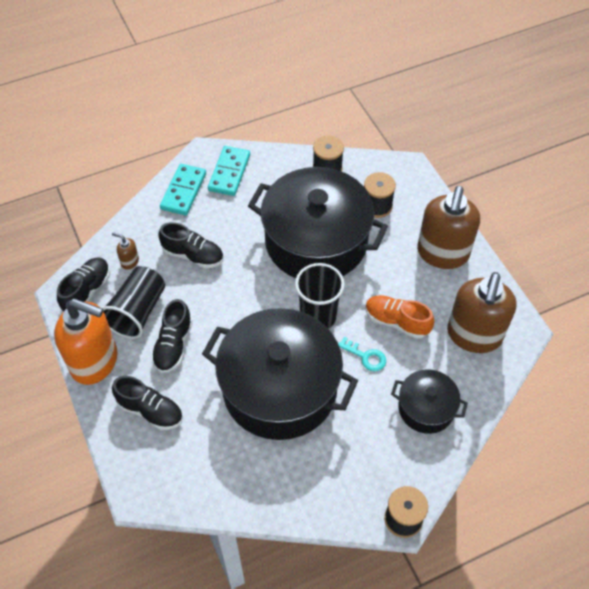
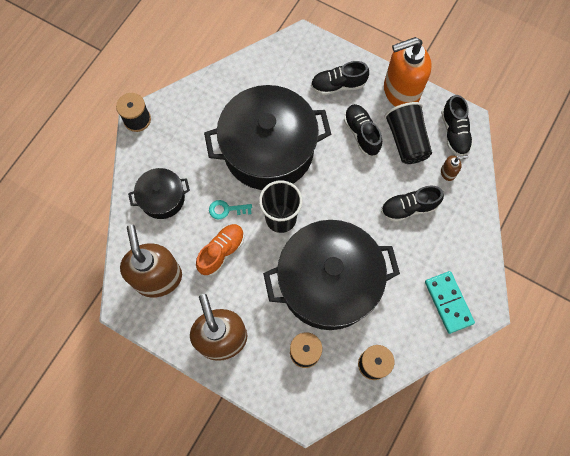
camera: 145 degrees right, 15 degrees up
(183, 191) = (467, 259): turquoise domino -> none
(396, 322) = (221, 252): orange shoe -> orange shoe turned 45 degrees counterclockwise

